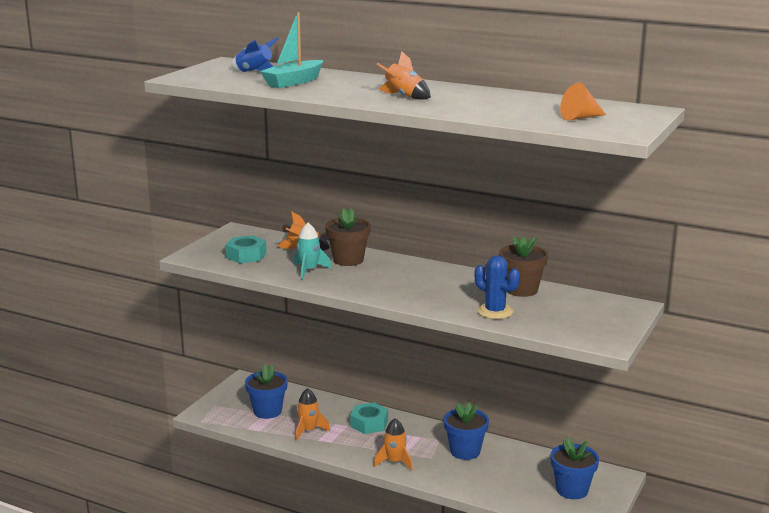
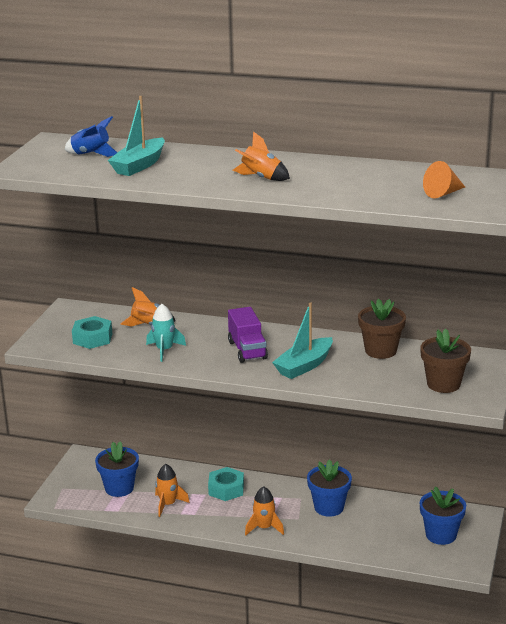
camera: 10 degrees left, 5 degrees up
(348, 260) = (199, 333): brown flower pot -> brown flower pot (443, 384)
(389, 277) = (247, 350): none -> purple truck
(439, 295) = (304, 366): none -> turquoise boat
(495, 311) = (364, 379): blue cactus -> none

